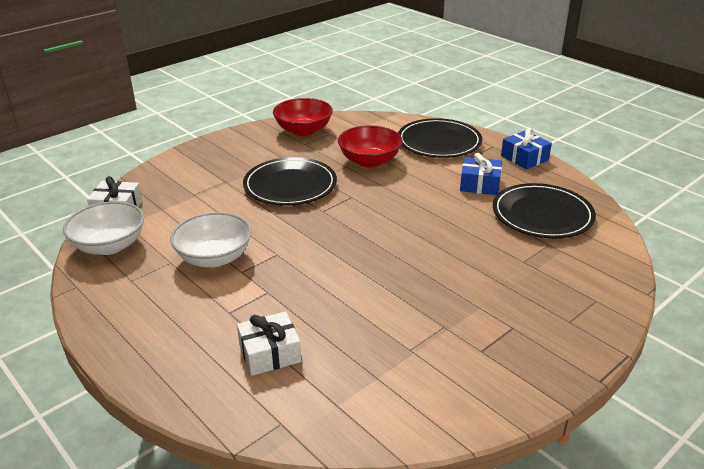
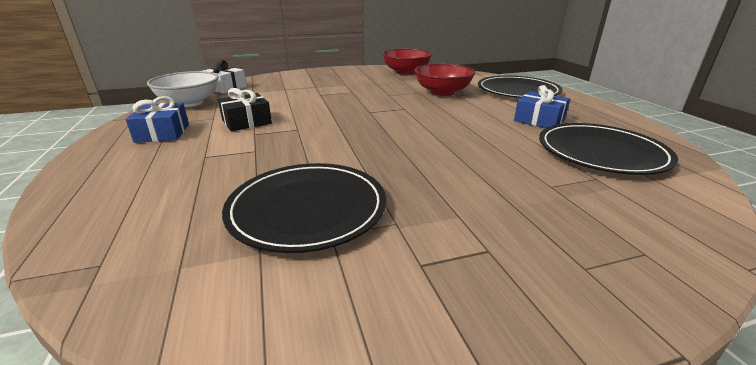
camera: 25 degrees right, 5 degrees down
(214, 258) = (246, 122): white bowl -> black gift
(270, 353) = (189, 195): white gift -> none
(290, 185) = (361, 95): black plate -> black plate (307, 208)
(524, 158) = (603, 111): blue gift -> blue gift (163, 133)

